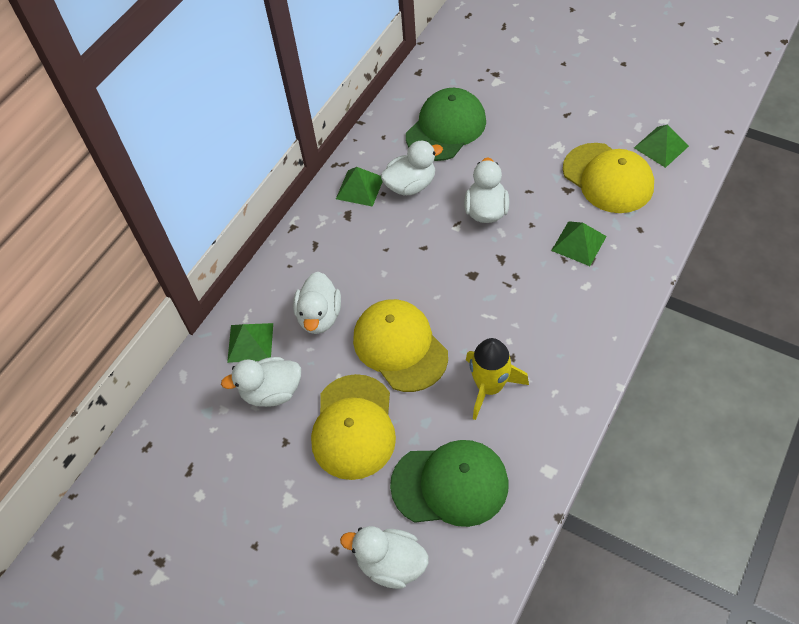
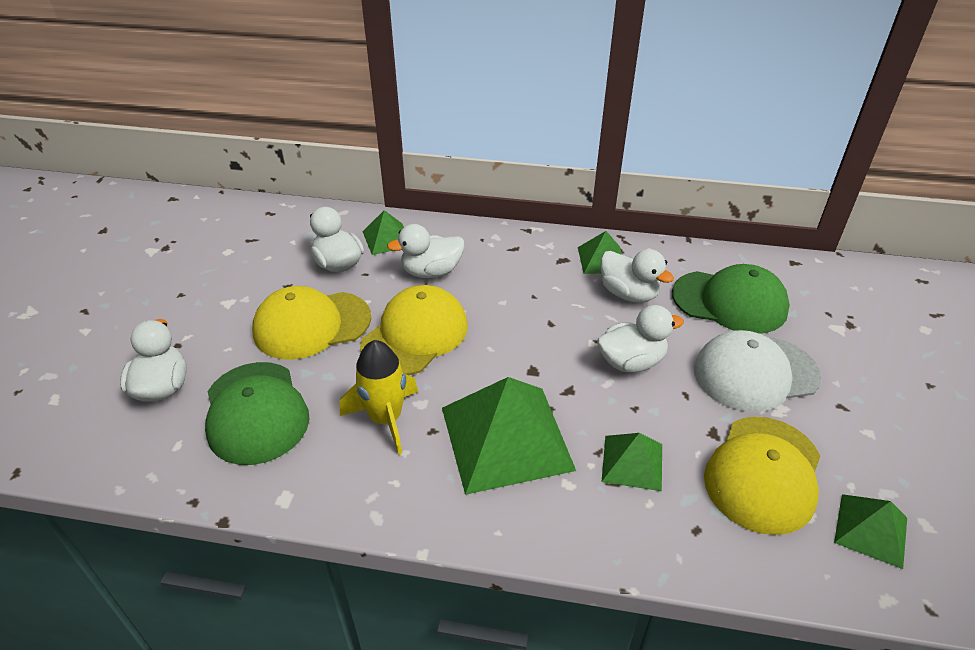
camera: 65 degrees right, 15 degrees down
(522, 145) = (755, 373): none -> white cap
(534, 310) = (506, 438): none -> green pyramid

